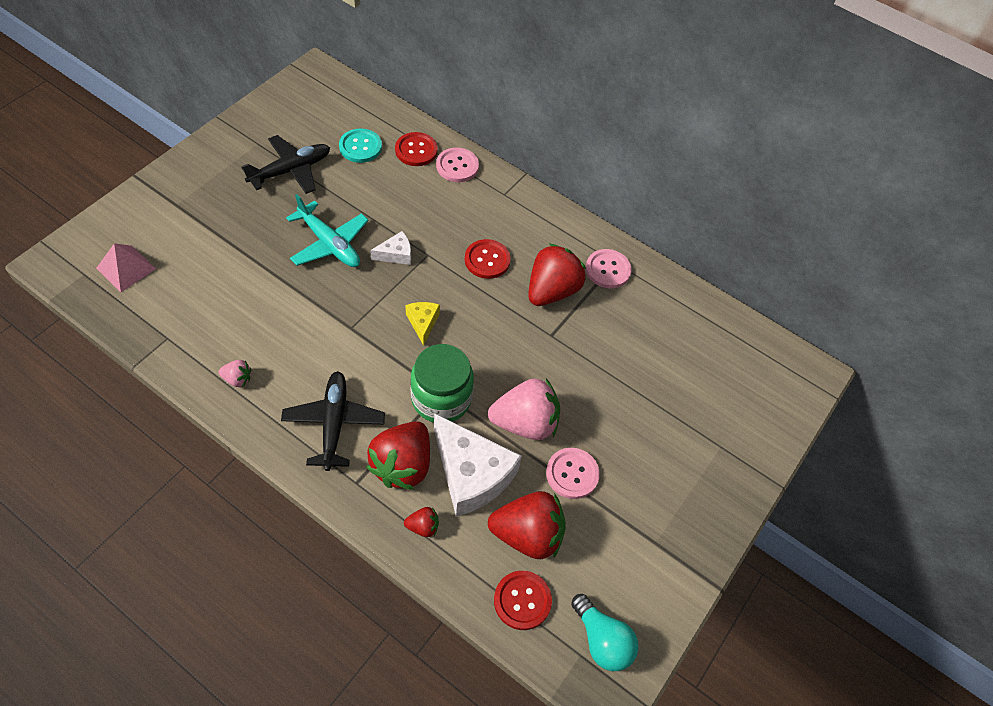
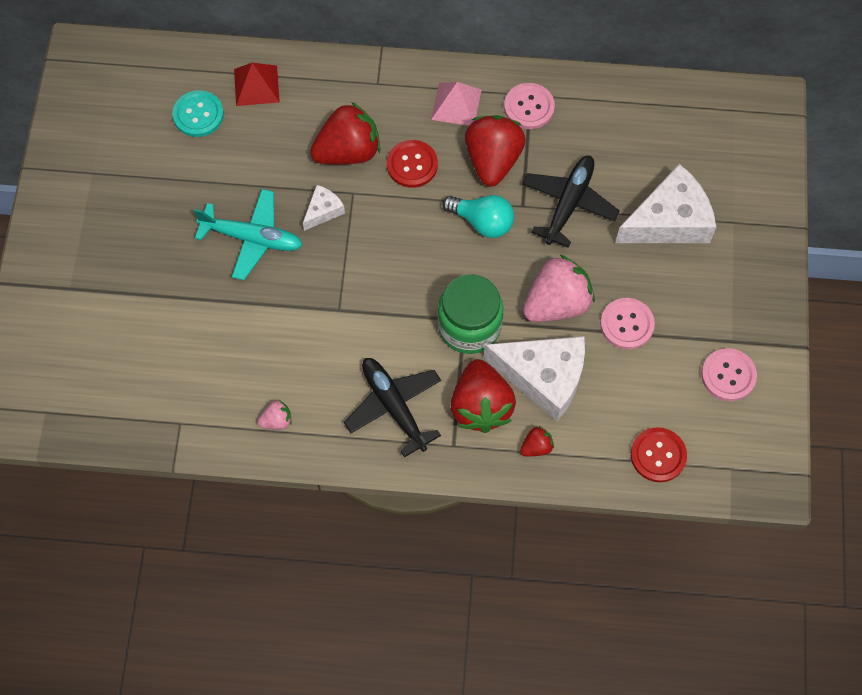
camera: 25 degrees left, 10 degrees up
(126, 268) = (80, 382): pink pyramid -> pink pyramid (456, 104)
(291, 170) = (151, 183): black plane -> black plane (569, 203)
(416, 150) = (256, 85): red button -> red pyramid
(423, 323) = (400, 264): yellow cheese -> none
(457, 166) = (310, 79): pink button -> pink button (728, 375)
(527, 535) = (626, 399): red strawberry -> red strawberry (348, 151)
(602, 640) = (740, 447): turquoise light bulb -> turquoise light bulb (482, 222)
(665, 414) = (669, 221): none -> white cheese

